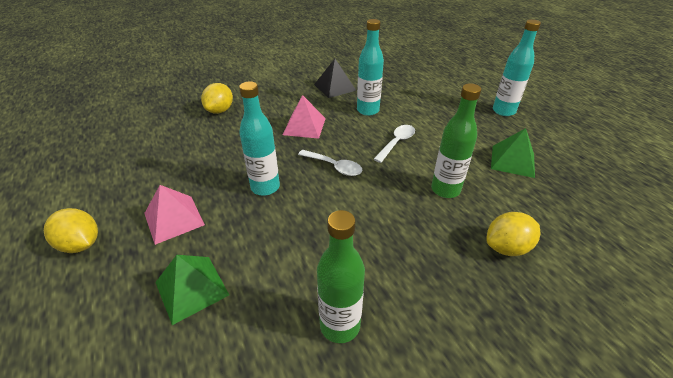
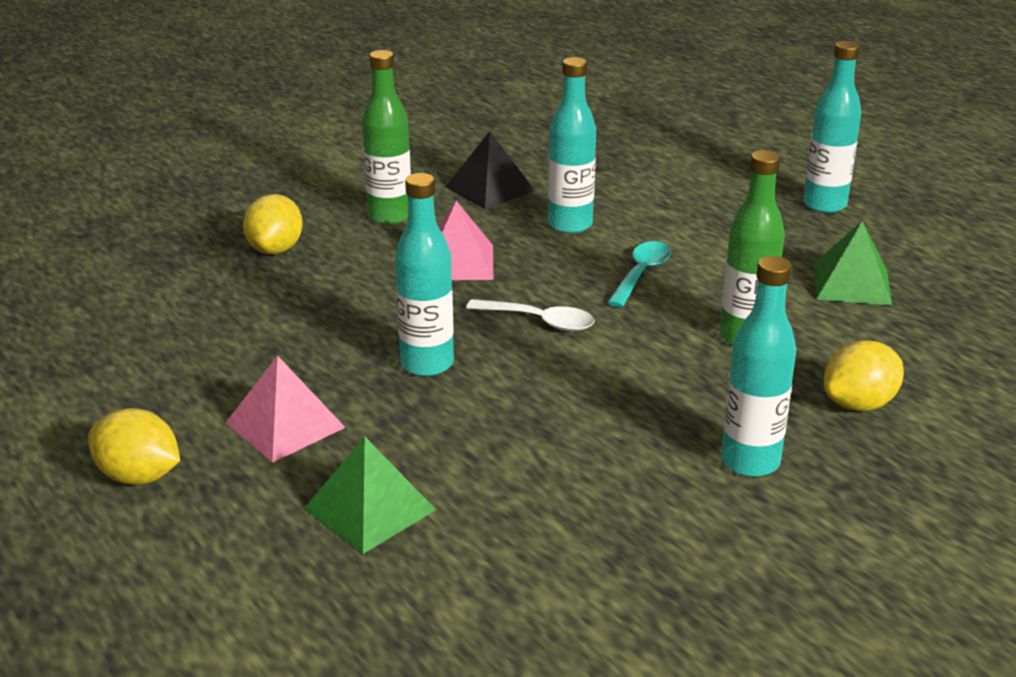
camera: 10 degrees left, 10 degrees down
(340, 325) = (625, 523): green bottle -> green bottle (390, 216)
(396, 143) = (641, 274): white spoon -> turquoise spoon
(430, 284) = (750, 462): none -> turquoise bottle

